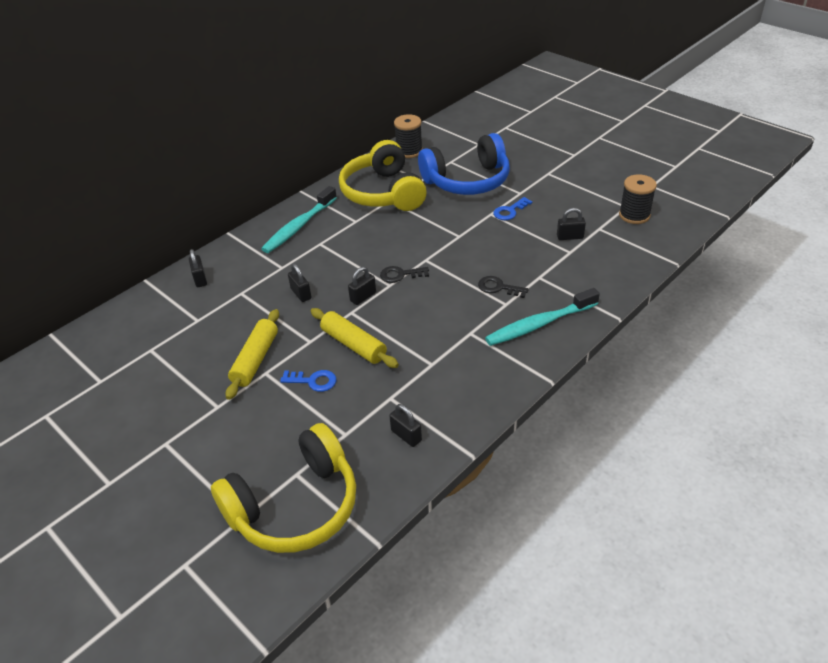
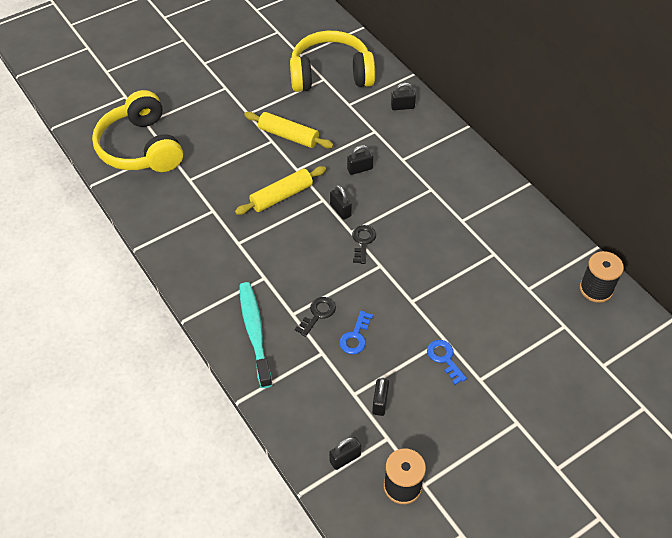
camera: 100 degrees right, 10 degrees up
(299, 226) = (464, 176): turquoise toothbrush -> none
(313, 381) = (250, 167): blue key -> blue key (355, 336)
(383, 193) = (509, 251): yellow headphones -> yellow headphones (330, 74)
(406, 435) = (171, 214): black padlock -> black padlock (345, 458)
(467, 181) = (517, 333): blue headphones -> none

